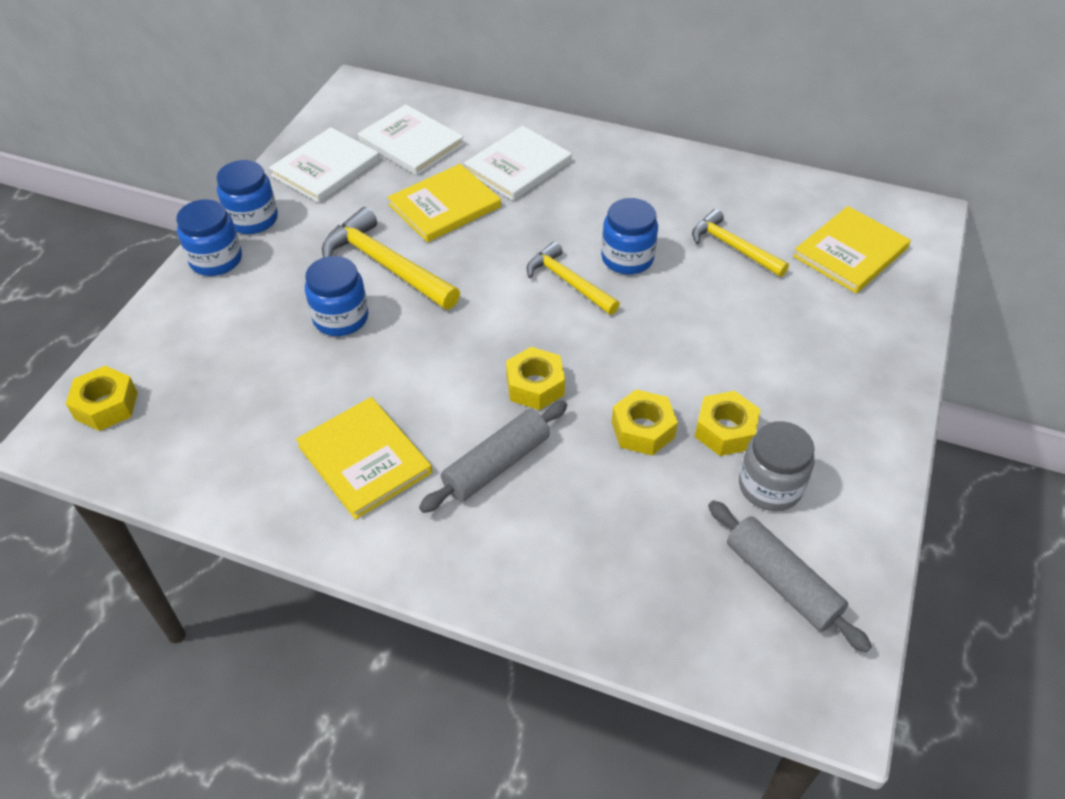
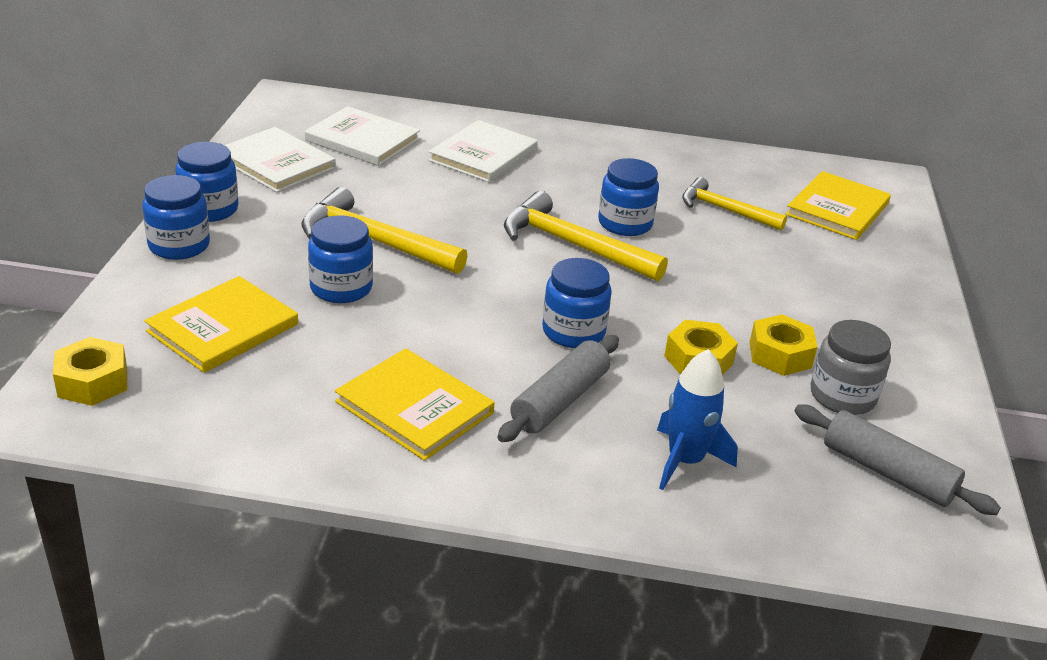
camera: 15 degrees left, 15 degrees down
(326, 168) = (276, 163): white book -> white book turned 75 degrees counterclockwise
(444, 206) = (418, 190): yellow book -> yellow book (223, 328)
(535, 385) = (573, 331): yellow nut -> blue jar
(568, 282) = (573, 245): yellow hammer -> yellow hammer, size x1.51
(589, 546) = (685, 461): none -> blue rocket

